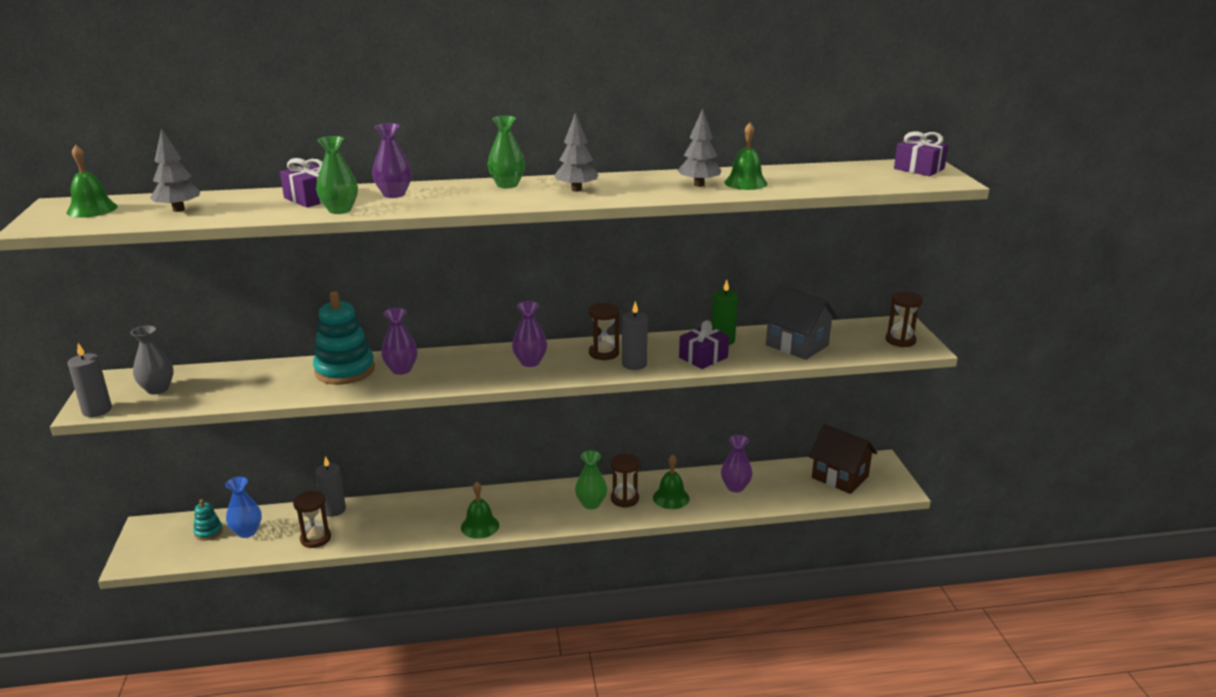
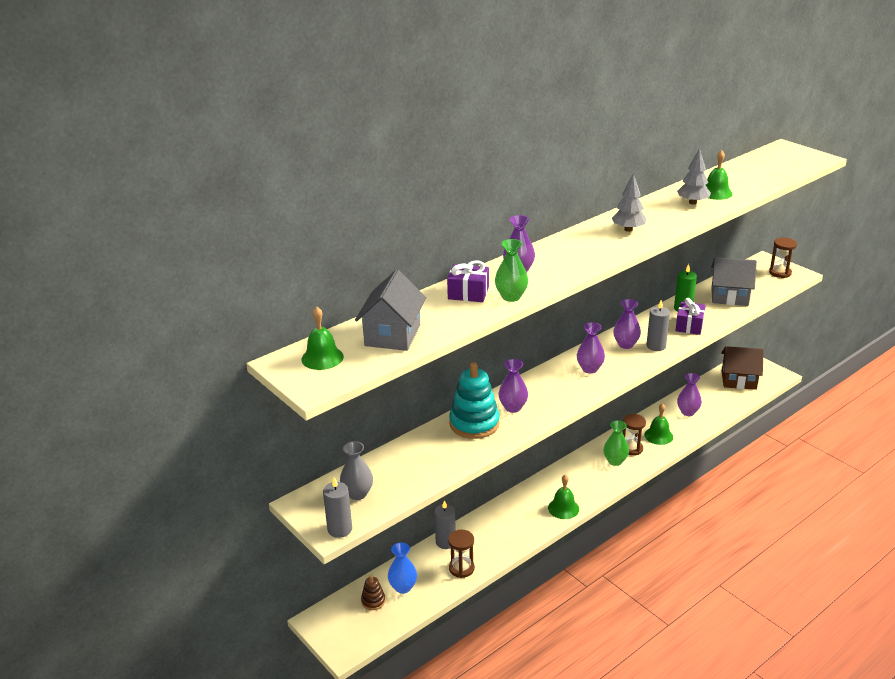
camera: 30 degrees left, 5 degrees up
(179, 210) = (392, 335): grey tree -> grey house
(208, 532) = (373, 601): turquoise stacking toy -> brown stacking toy
(507, 185) = (576, 239): green vase -> none
(604, 353) = (625, 344): brown hourglass -> purple vase
(919, 169) = (788, 152): purple gift -> none

